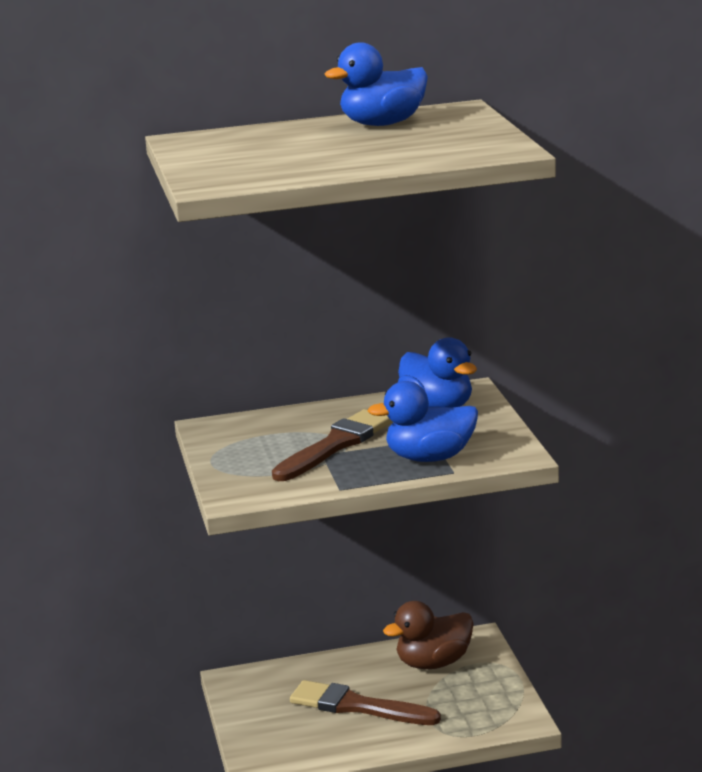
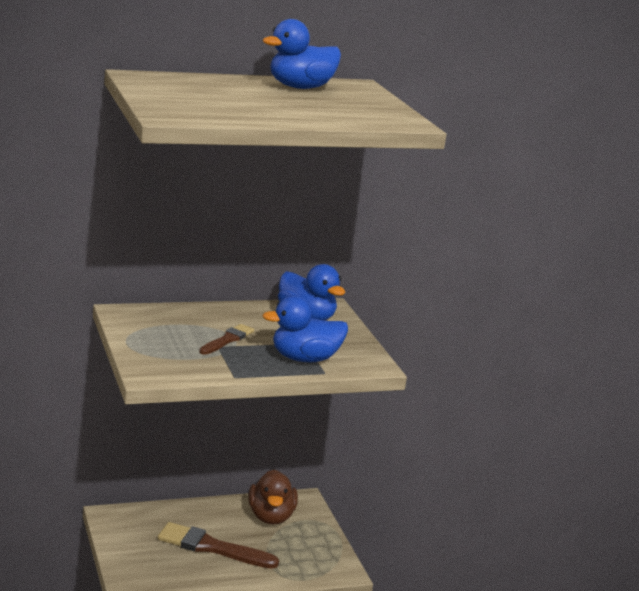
camera: 10 degrees left, 0 degrees up
(335, 445) = (227, 340): brown brush -> brown brush, size x0.59
(433, 663) = (271, 517): brown duck -> brown duck turned 60 degrees counterclockwise

